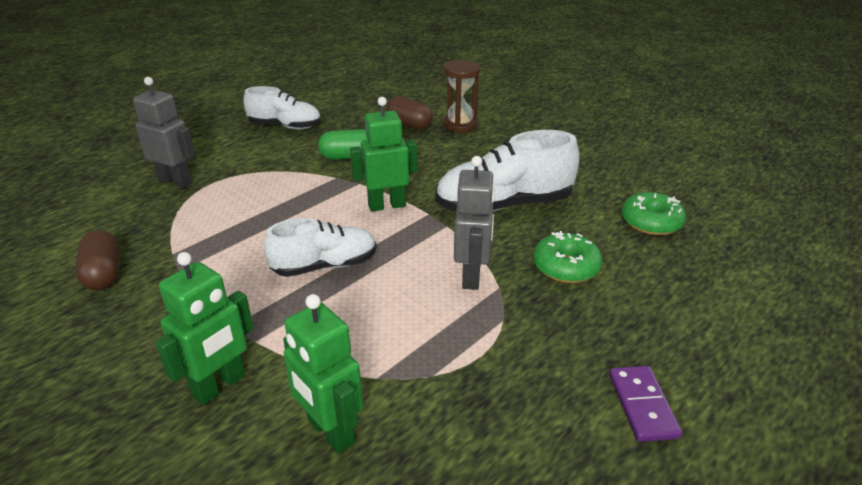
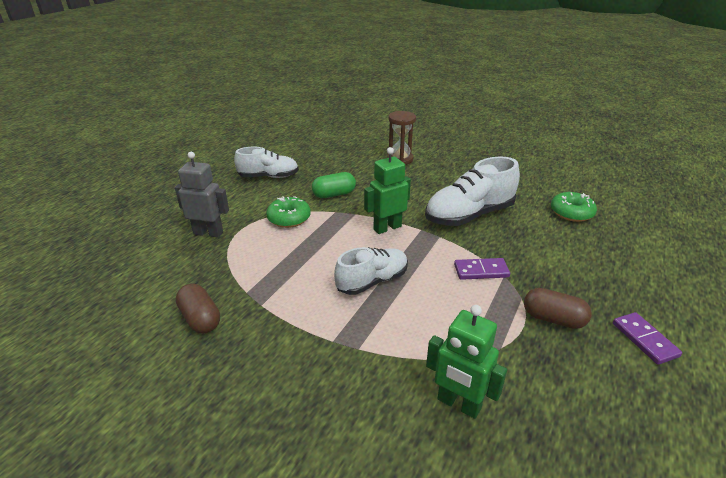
camera: 15 degrees left, 0 degrees up
(220, 386) = (355, 388): green robot -> none
(409, 124) = (363, 163): brown capsule -> brown capsule (553, 319)
(472, 276) = (481, 271): grey robot -> purple domino
(566, 267) = (538, 253): green donut -> green donut (289, 218)

